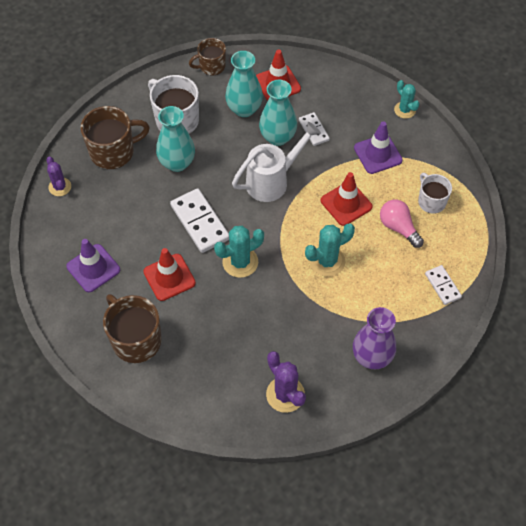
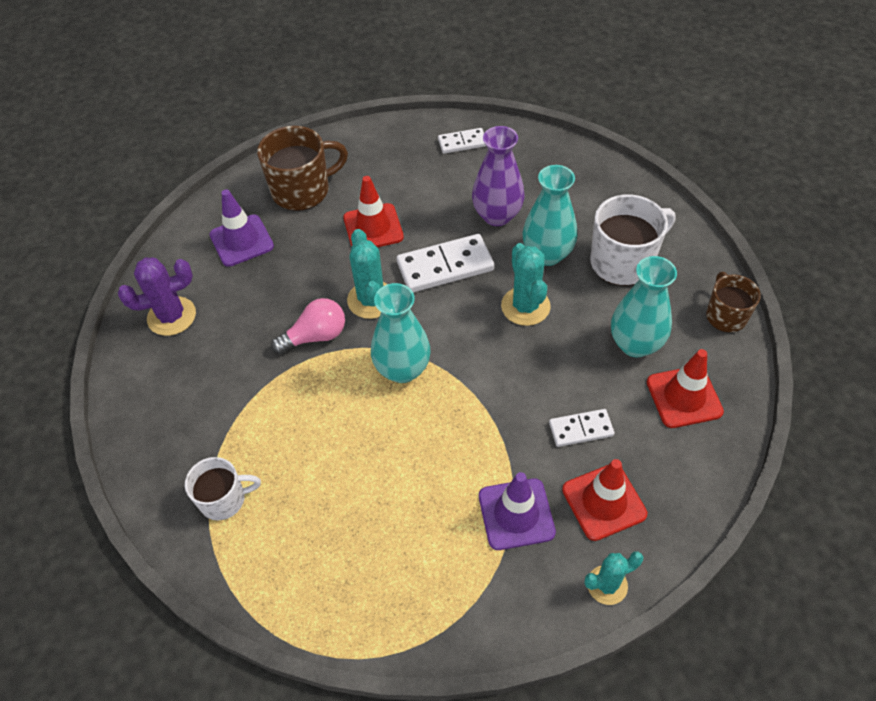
camera: 105 degrees right, 5 degrees down
(60, 187) = (532, 142): purple cactus -> none
(93, 268) = (408, 163): purple traffic cone -> purple traffic cone (241, 241)
(113, 152) = (577, 193): brown mug -> none
(272, 181) = (493, 357): white watering can -> none
(277, 137) = (574, 378): turquoise vase -> turquoise vase (402, 369)
(327, 261) = (340, 399): turquoise cactus -> turquoise cactus (525, 306)
(346, 203) = (430, 445): red traffic cone -> red traffic cone (604, 502)
(372, 357) = (176, 421): purple vase -> purple vase (497, 215)
(398, 227) = (367, 509): pink light bulb -> pink light bulb (315, 336)
(431, 201) = (402, 574): white mug -> white mug (224, 499)
(442, 286) = (244, 546): white domino -> white domino (462, 142)

